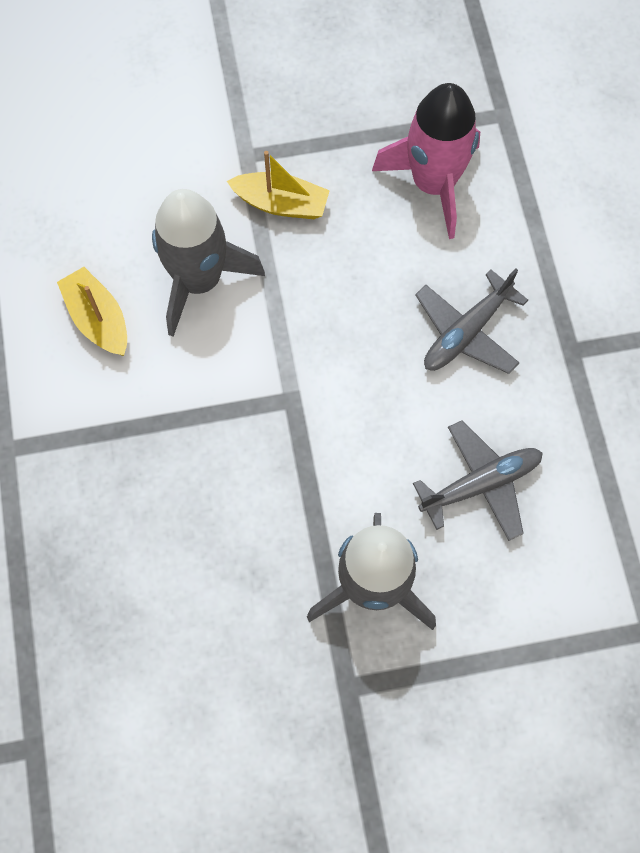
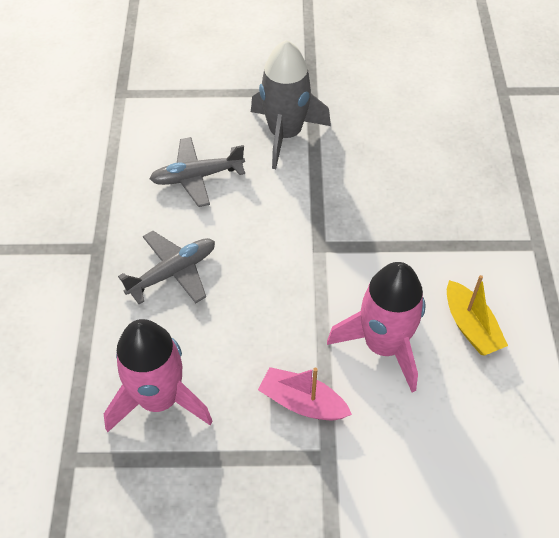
camera: 170 degrees left, 15 degrees down
(199, 280) = (383, 345): grey rocket -> pink rocket
(281, 204) = (302, 402): yellow boat -> pink boat

